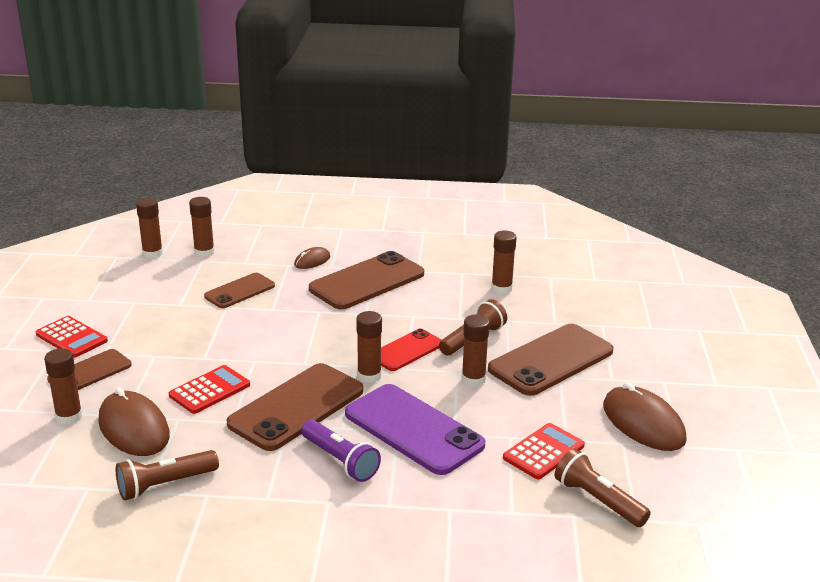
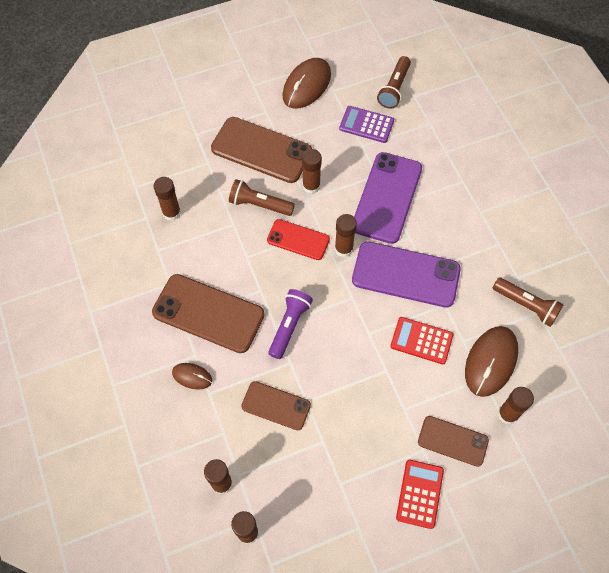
camera: 115 degrees left, 35 degrees up
(297, 407) = (406, 274): brown phone -> purple phone
(340, 461) = (442, 223): purple flashlight -> purple flashlight (289, 326)
(543, 452) = (366, 125): red calculator -> purple calculator

